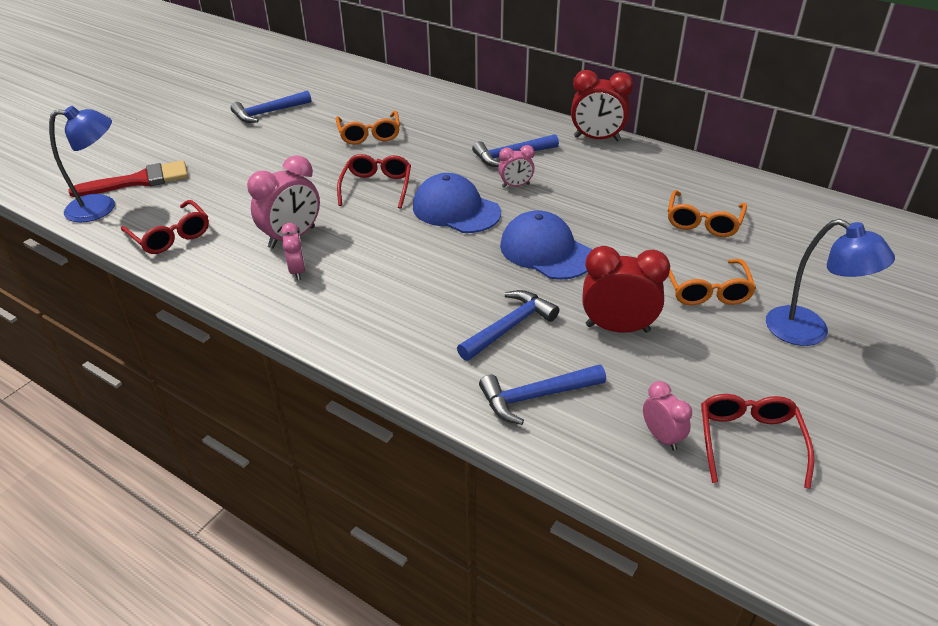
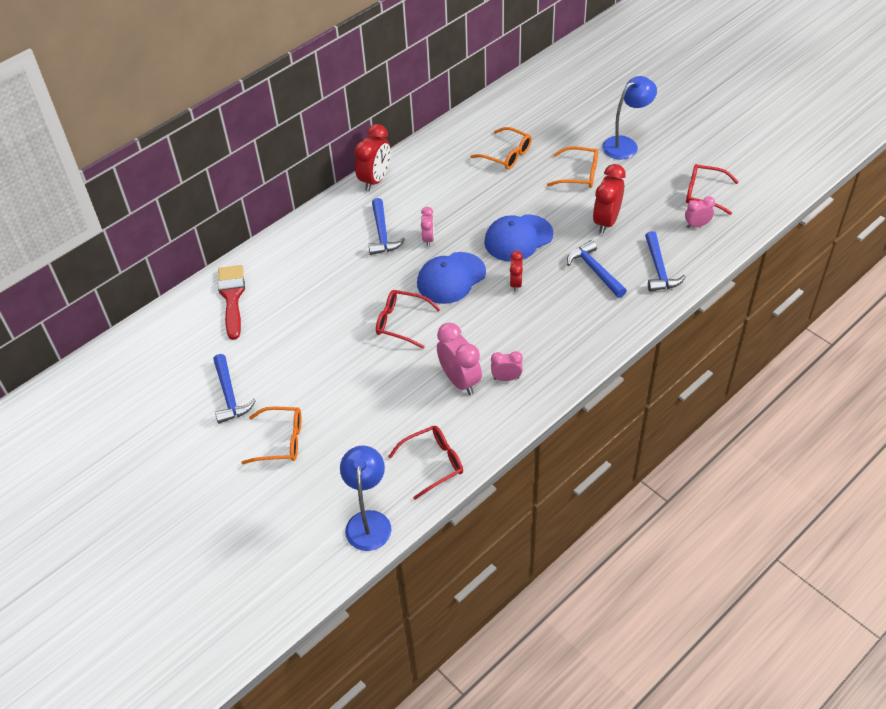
camera: 75 degrees left, 10 degrees up
(139, 181) = (329, 495): red brush -> red brush (232, 297)
(369, 134) = (308, 320): orange glasses -> orange glasses (281, 441)
(461, 259) = (515, 284): none -> red clock

